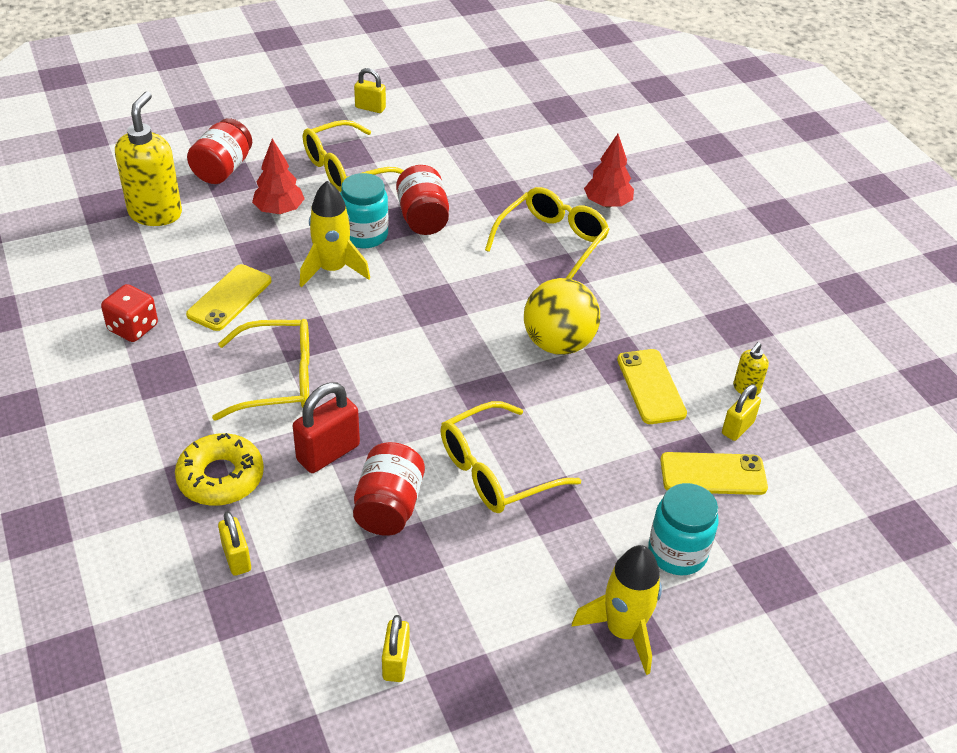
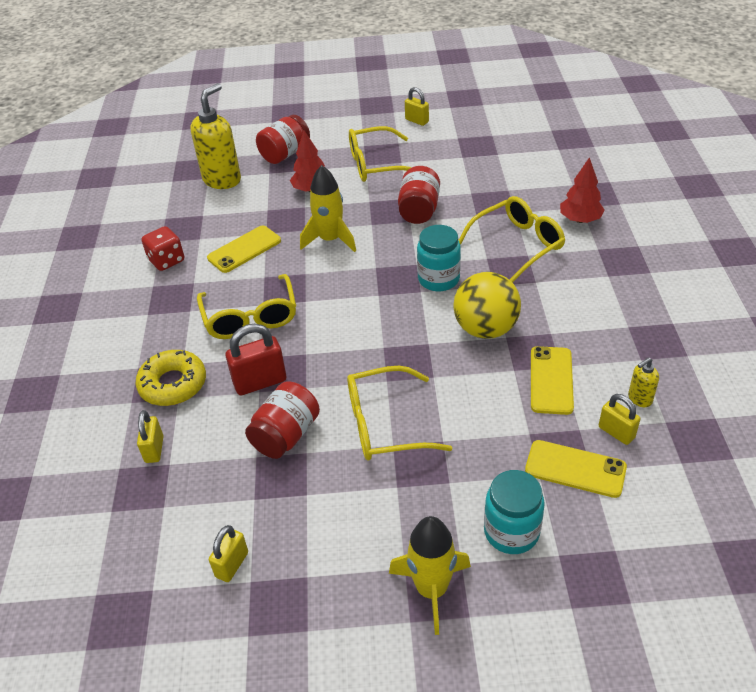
camera: 25 degrees right, 0 degrees up
(279, 380) = (250, 318): yellow glasses -> yellow glasses turned 60 degrees clockwise
(364, 235) = (367, 217): turquoise jar -> turquoise jar (438, 279)
(737, 428) = (616, 432): yellow padlock -> yellow padlock turned 75 degrees clockwise

